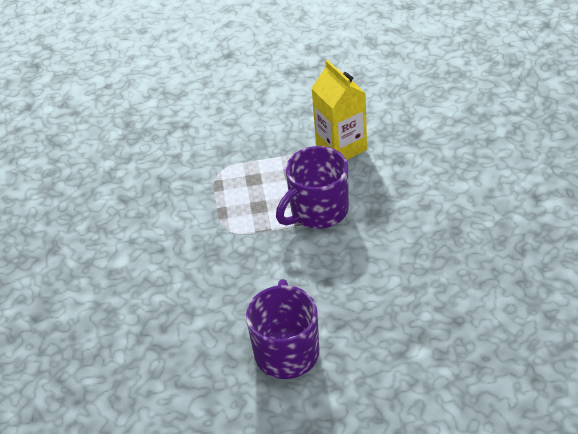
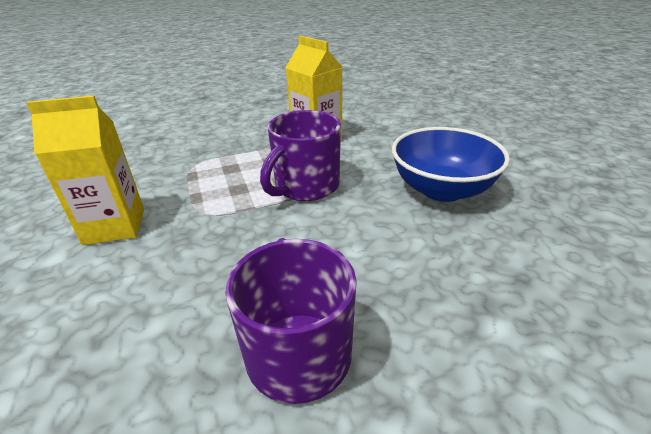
camera: 15 degrees left, 10 degrees down
(159, 236) = (115, 226): none -> yellow carton
(438, 228) = (442, 189): none -> blue bowl

